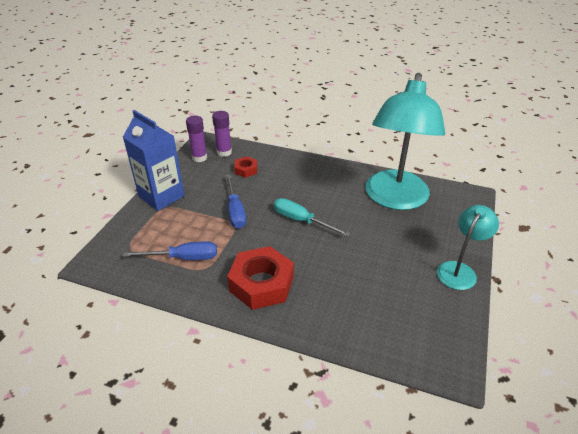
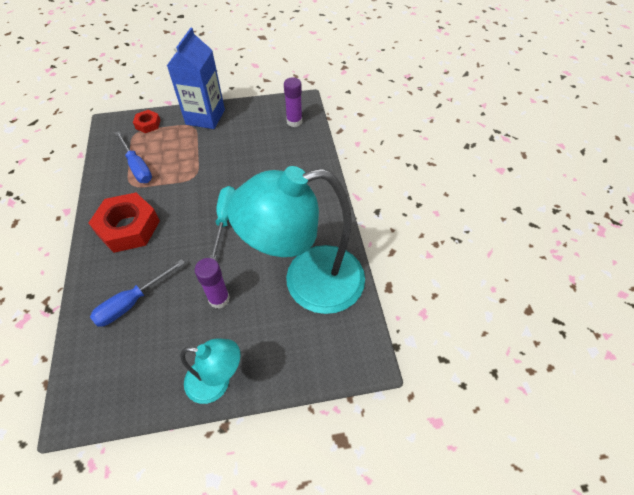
camera: 60 degrees right, 15 degrees up
(199, 158) = (274, 111): purple glue stick -> purple glue stick (219, 299)
(235, 211) = (212, 169): blue screwdriver -> blue screwdriver (132, 302)
(246, 170) = (277, 148): red nut -> red nut (148, 124)

